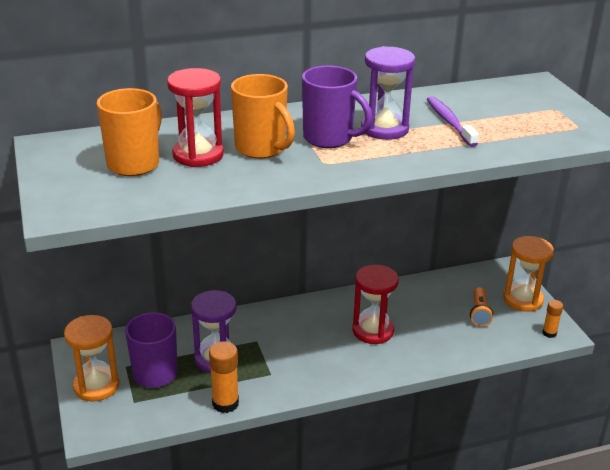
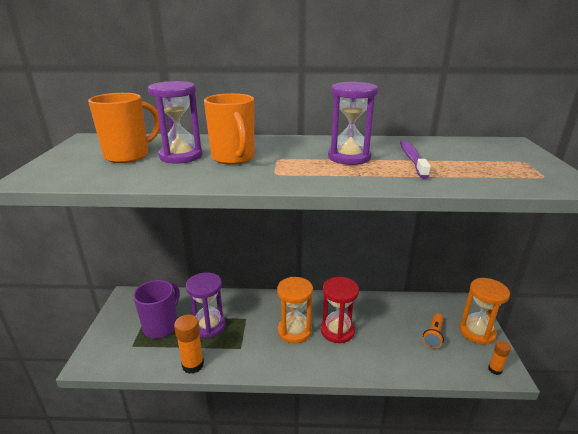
camera: 20 degrees right, 5 degrees down
(96, 386) = (117, 326): orange hourglass -> orange hourglass (294, 331)
(198, 155) = (181, 156): red hourglass -> purple hourglass
(329, 138) = (295, 158): purple mug -> none

